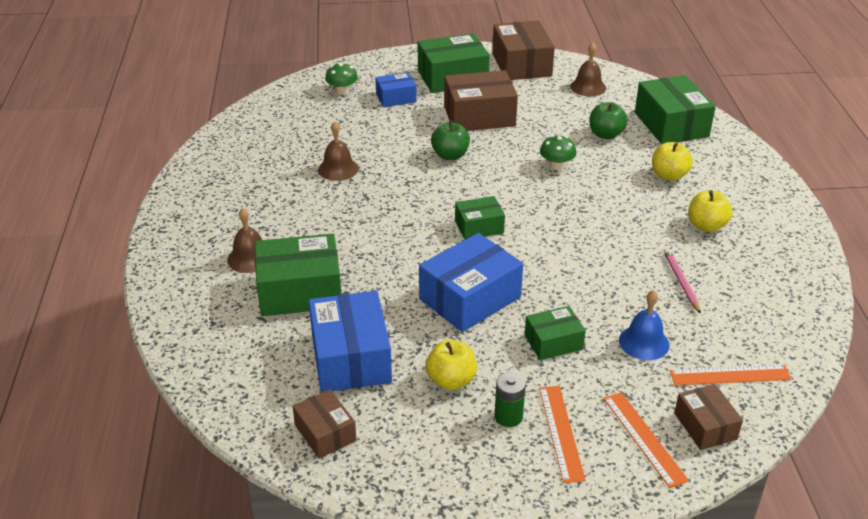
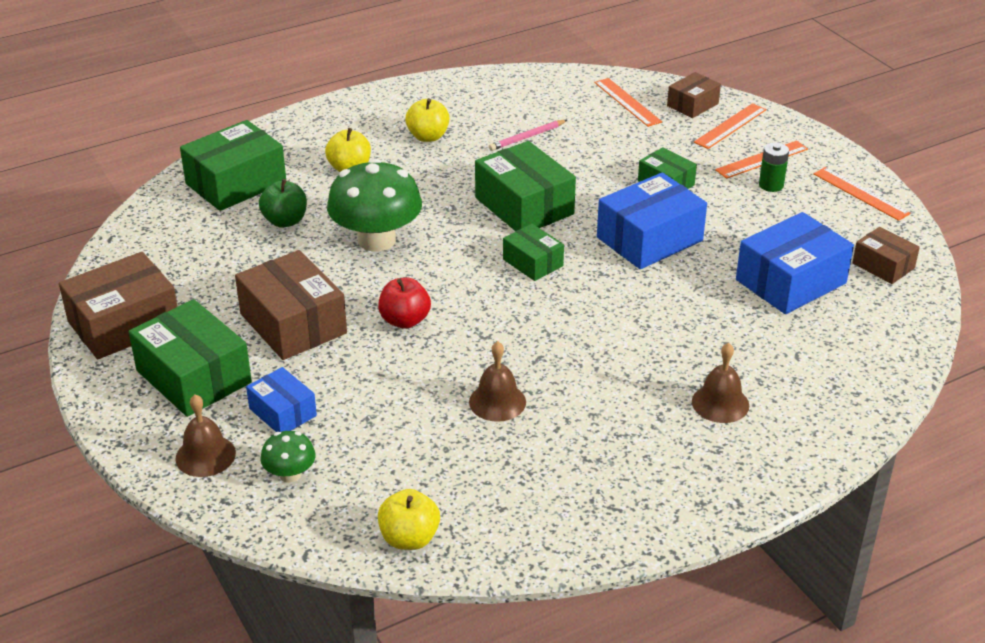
camera: 115 degrees left, 0 degrees up
(300, 291) = (736, 346): green box -> green box (524, 206)
(325, 433) = (883, 266): brown box -> brown box turned 75 degrees counterclockwise
(450, 155) = (405, 320): green apple -> red apple
(451, 380) = (761, 221): yellow apple -> yellow apple (409, 538)
(452, 483) = (861, 193): none -> orange ruler
(470, 298) = (649, 239): blue box -> blue box turned 60 degrees counterclockwise
(556, 166) = (376, 240): green mushroom -> green mushroom, size x2.09
(588, 87) = (168, 256): brown bell -> brown bell (205, 455)
(644, 342) = (624, 142): blue bell -> none

